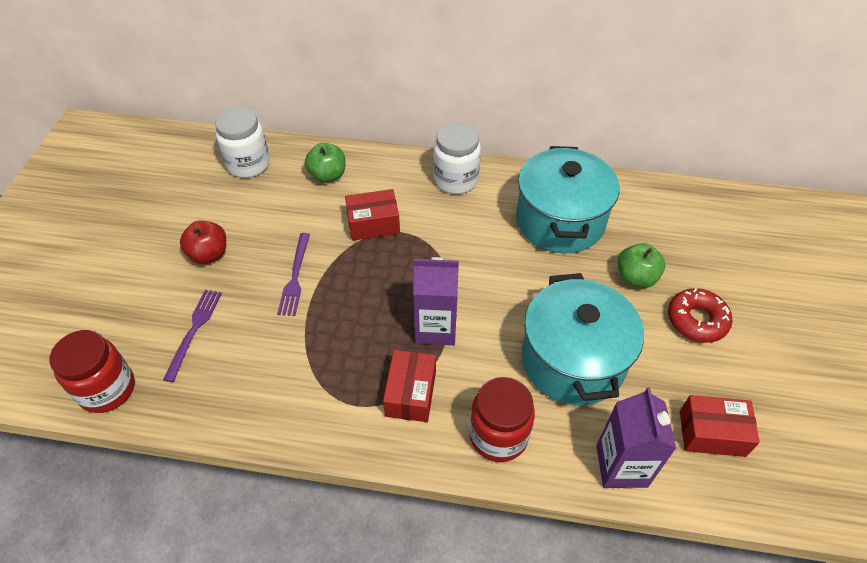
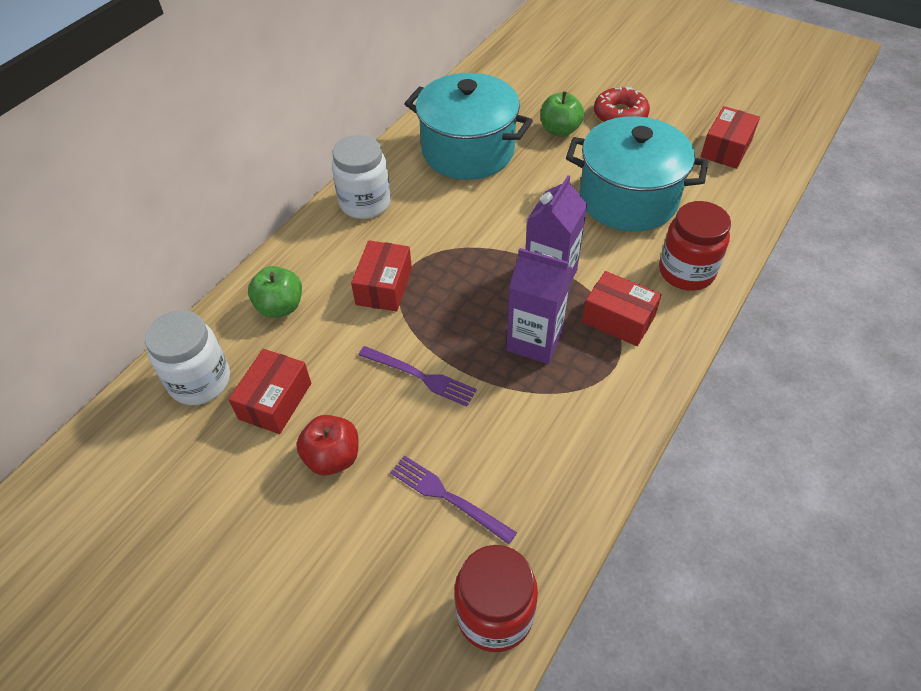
camera: 65 degrees left, 0 degrees up
(245, 207) = (275, 401): none -> red box
(621, 466) = (739, 207): purple carton -> purple carton (534, 341)

